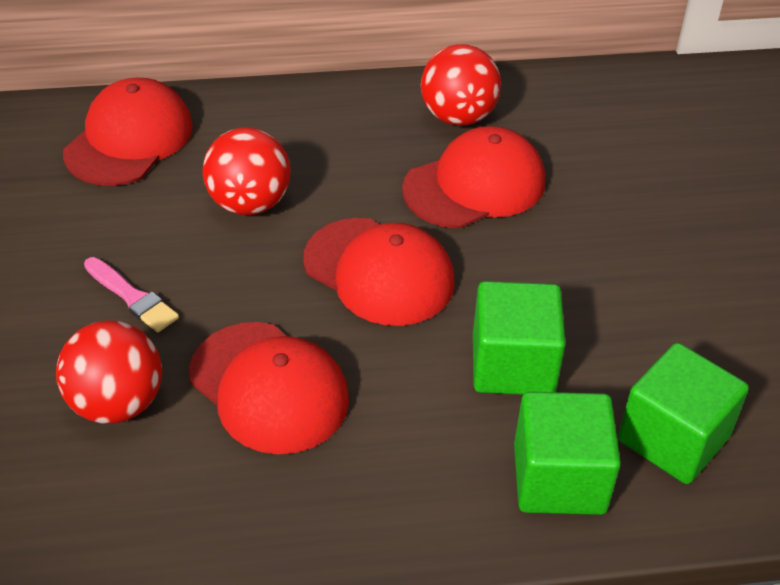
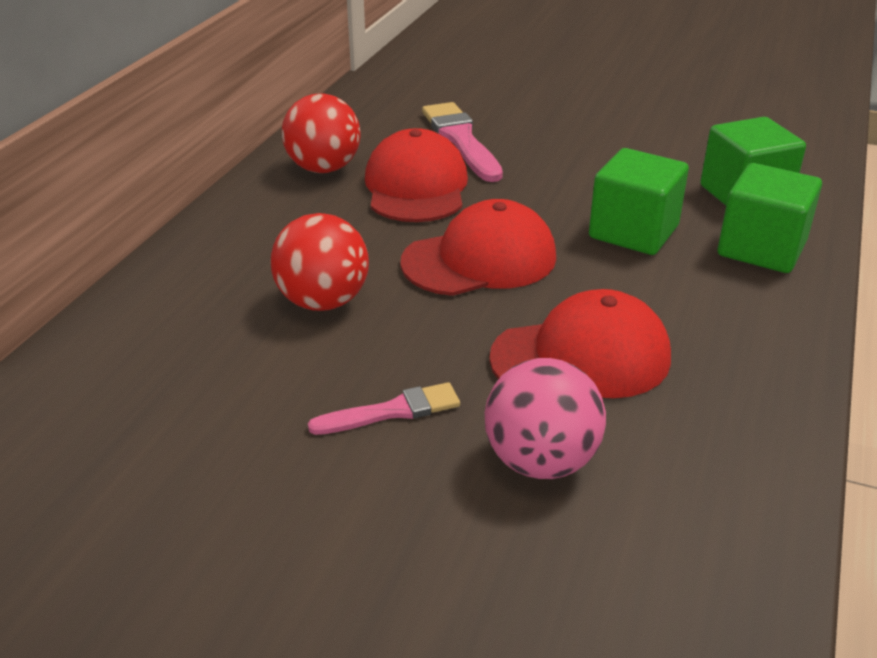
camera: 60 degrees left, 10 degrees down
(117, 403) = (541, 461): red ball -> pink ball
(129, 139) = (137, 351): red cap -> none
(595, 180) = (461, 140): none -> pink brush

